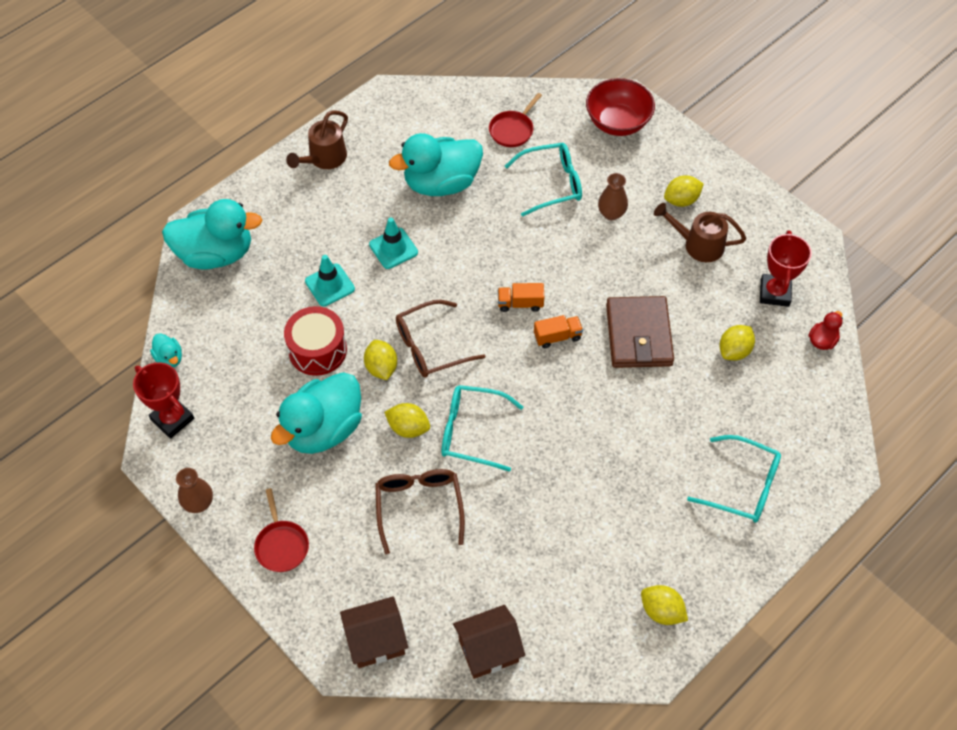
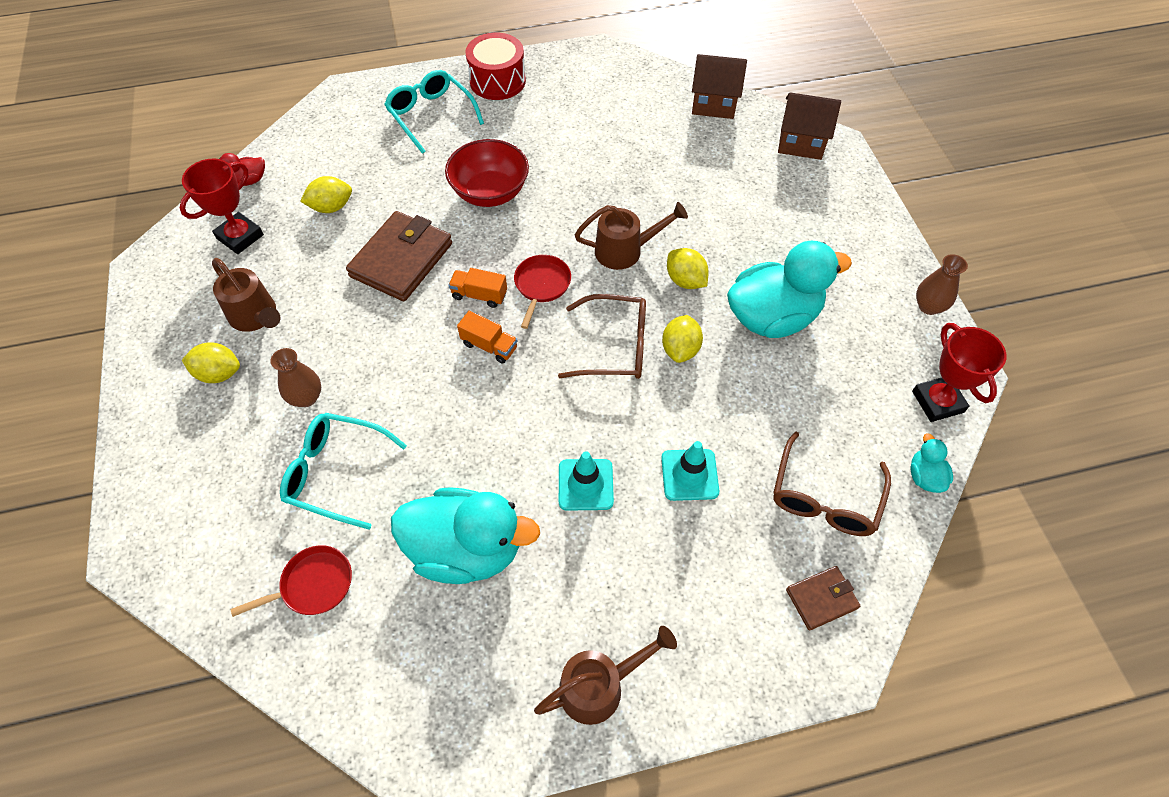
camera: 150 degrees left, 0 degrees up
(216, 254) = (821, 599): turquoise duck -> brown wallet
(281, 545) = (856, 238): red pan -> red pan (541, 285)
(317, 350) = (741, 401): red drum -> red drum (497, 81)
(419, 507) = (713, 214): brown glasses -> brown glasses (824, 497)
(472, 431) = (626, 251): turquoise glasses -> brown watering can
(617, 122) = (178, 519): red bowl -> red bowl (490, 192)
(661, 611) = (566, 74): yellow lemon -> none

